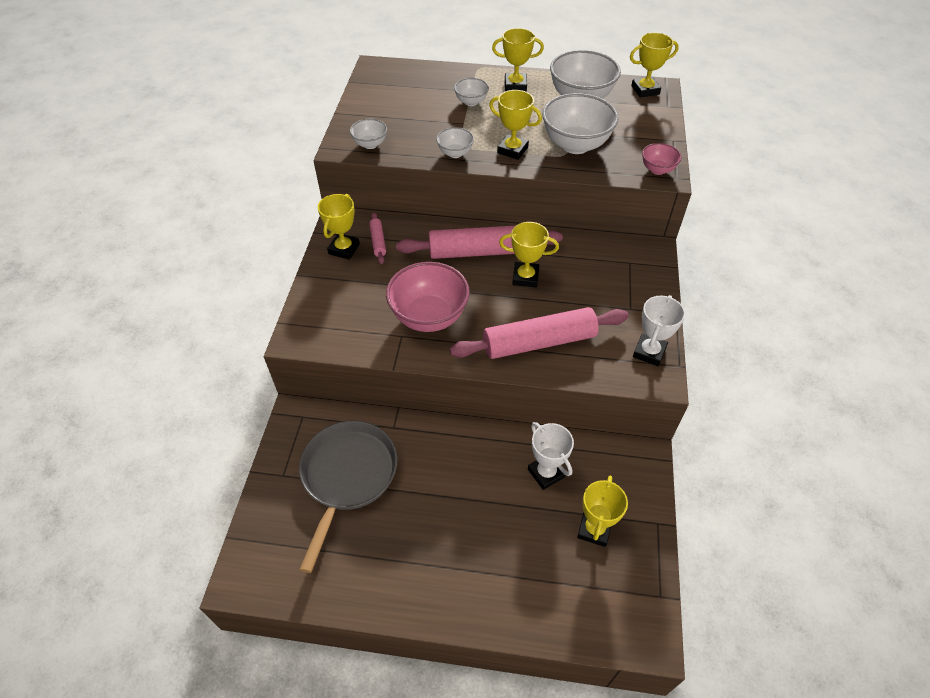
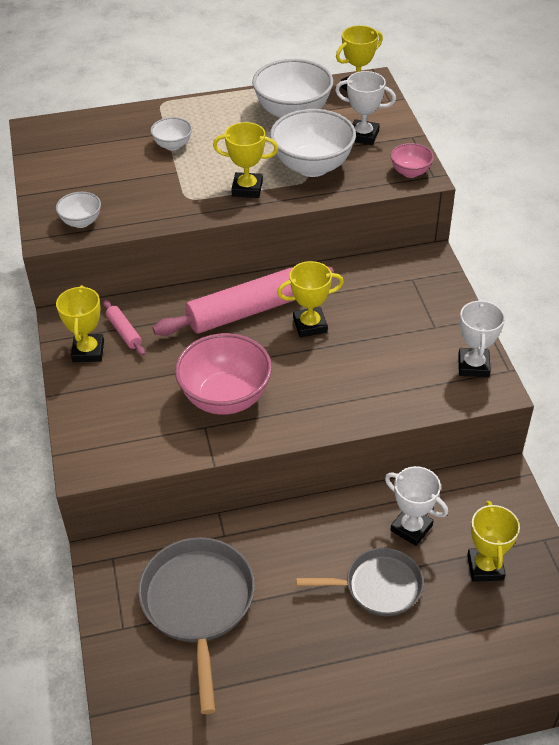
camera: 20 degrees left, 5 degrees down
(455, 153) = (185, 208): white bowl -> none
(495, 513) = (377, 586): none -> grey pan
(515, 85) = (213, 115): yellow trophy -> none
(539, 342) = (357, 389): pink rolling pin -> none
(631, 130) = (363, 136): none -> white trophy

